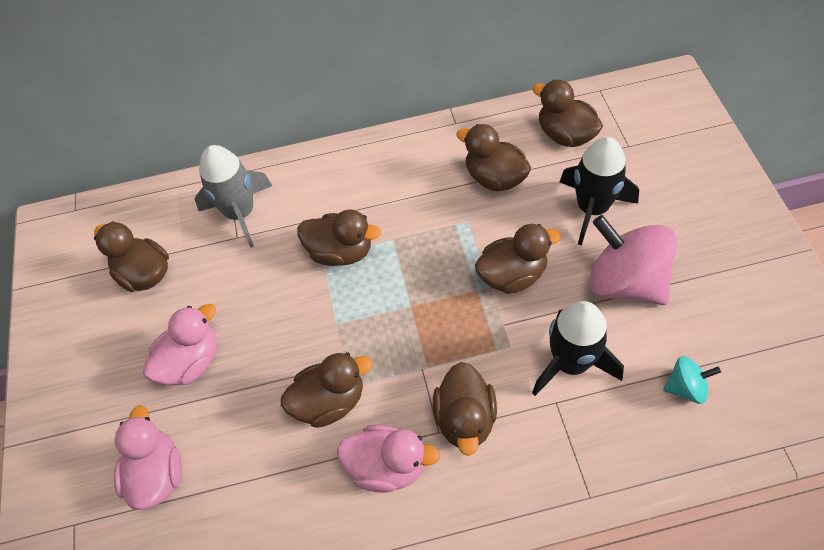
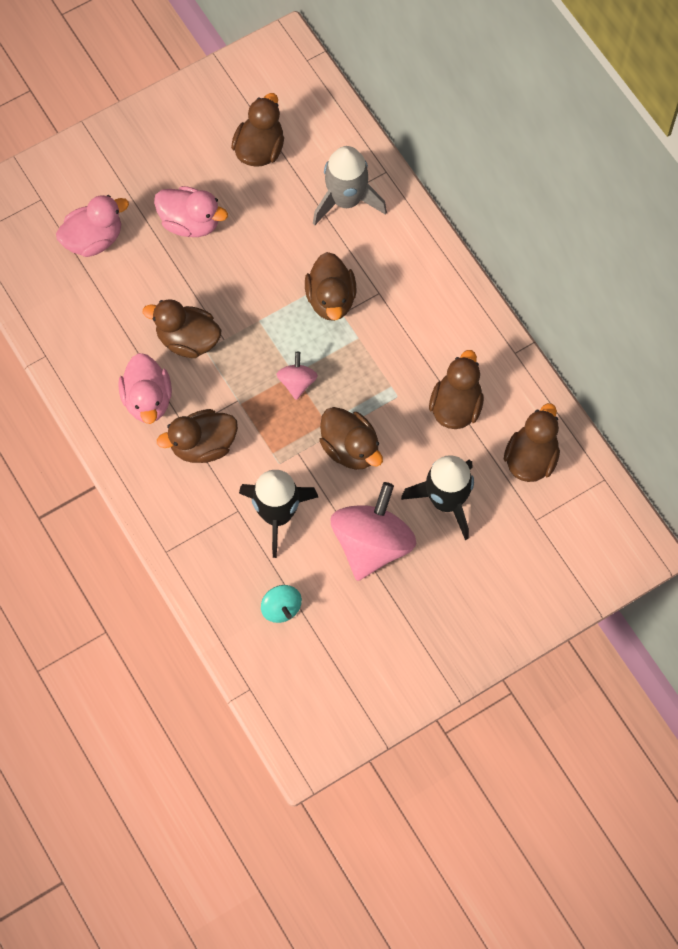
camera: 65 degrees right, 10 degrees up
(330, 401) = (188, 340): brown duck -> brown duck turned 150 degrees clockwise
(421, 305) = (297, 382): none -> pink spinning top

